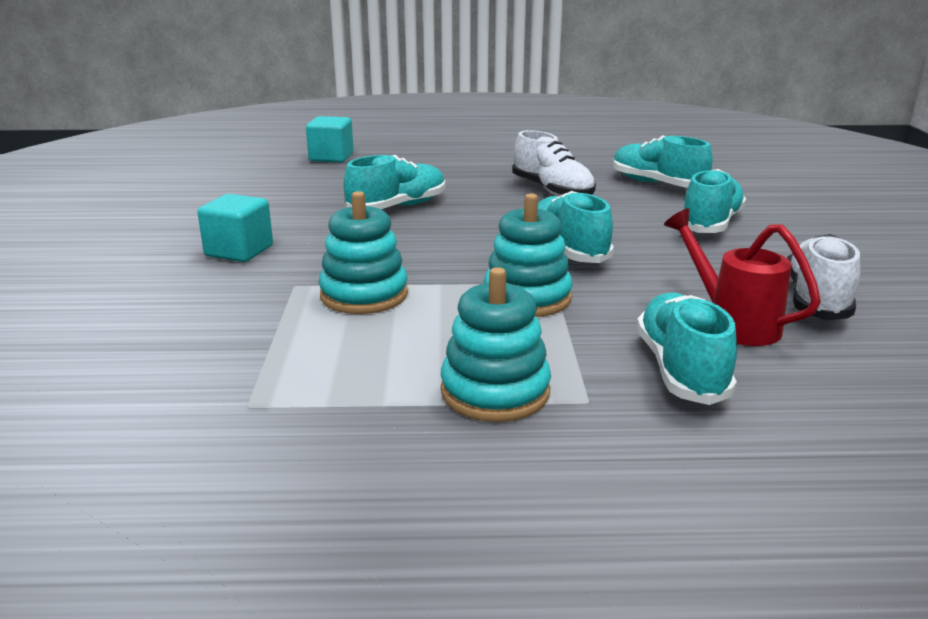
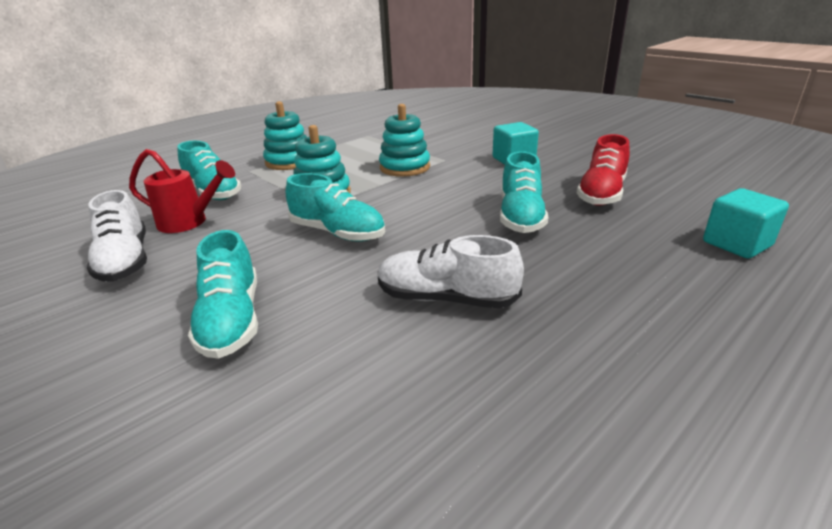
camera: 140 degrees right, 5 degrees up
(293, 198) = (601, 193): none -> red shoe
(657, 184) = (345, 386): turquoise shoe -> none

